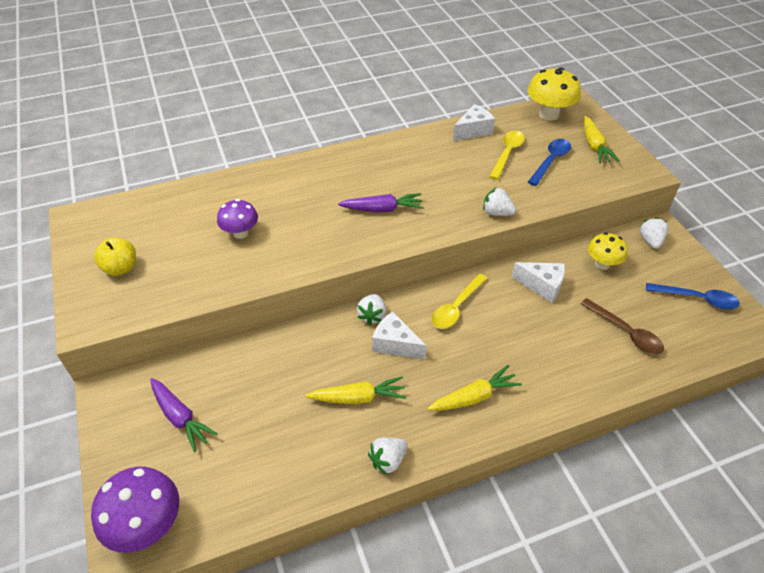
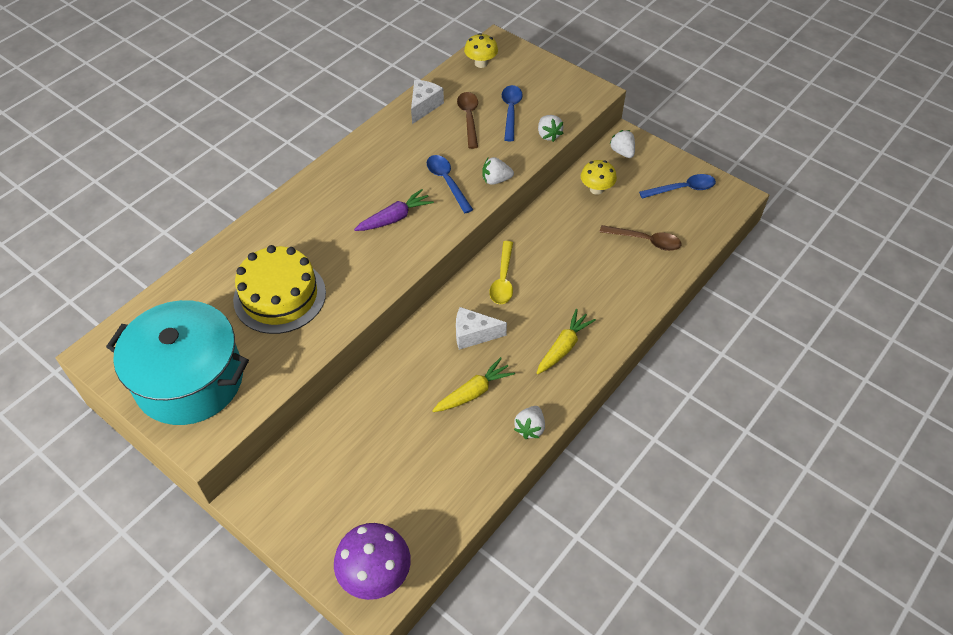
camera: 30 degrees left, 5 degrees up
(121, 268) = (189, 380): yellow apple -> turquoise pot
(180, 417) = (335, 483): purple carrot -> none
(240, 233) = (279, 296): purple mushroom -> yellow cake
(372, 316) = (437, 319): white strawberry -> white strawberry (548, 135)
(450, 197) = (447, 182): none -> blue spoon
(507, 153) = (469, 118): yellow spoon -> brown spoon
(542, 286) = (560, 229): white cheese -> none
(548, 114) = (481, 63): yellow mushroom -> yellow mushroom, size x0.64
(594, 146) = (538, 81): yellow carrot -> none

